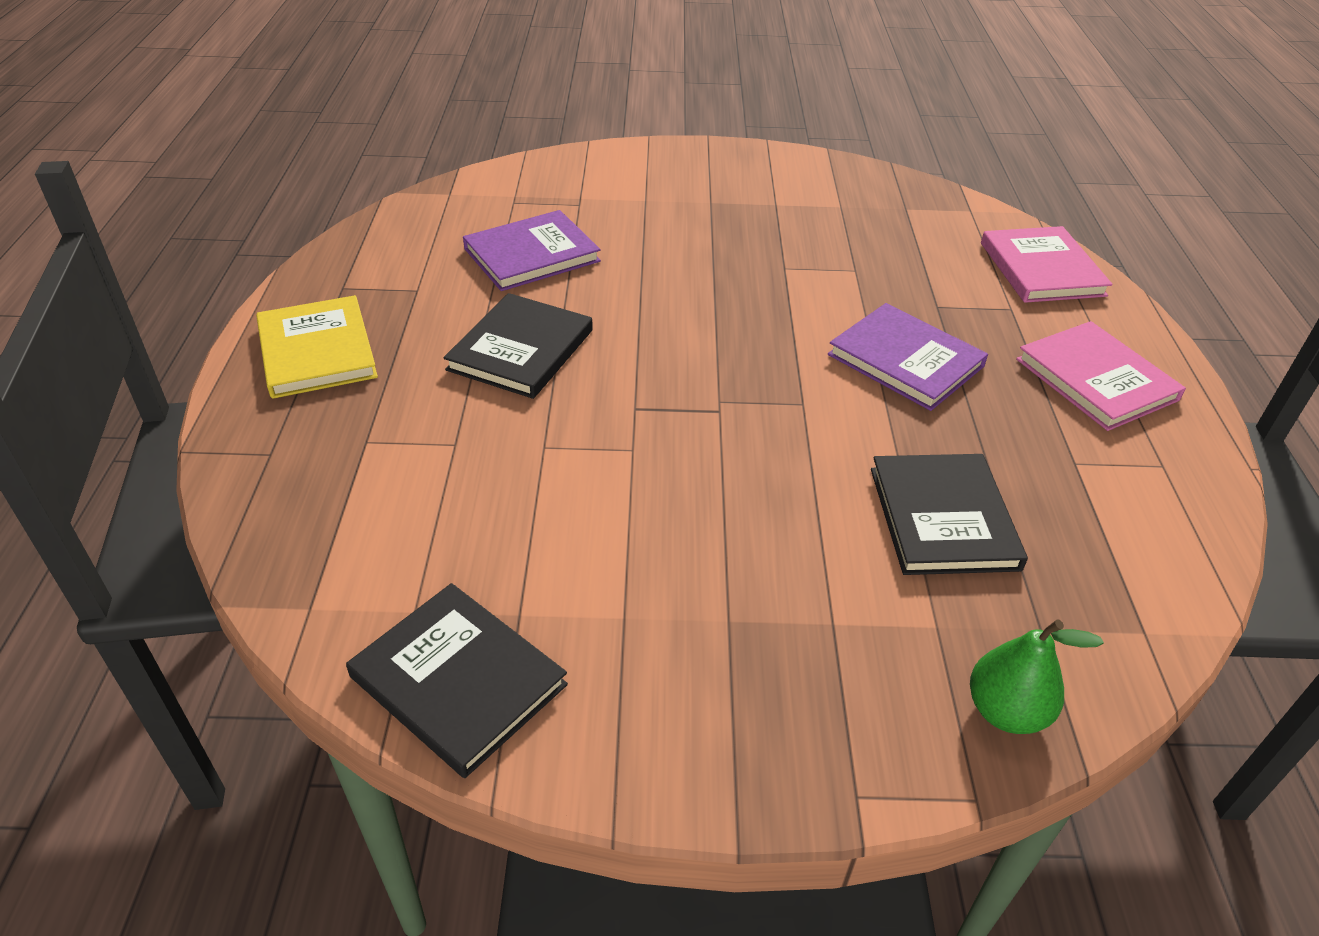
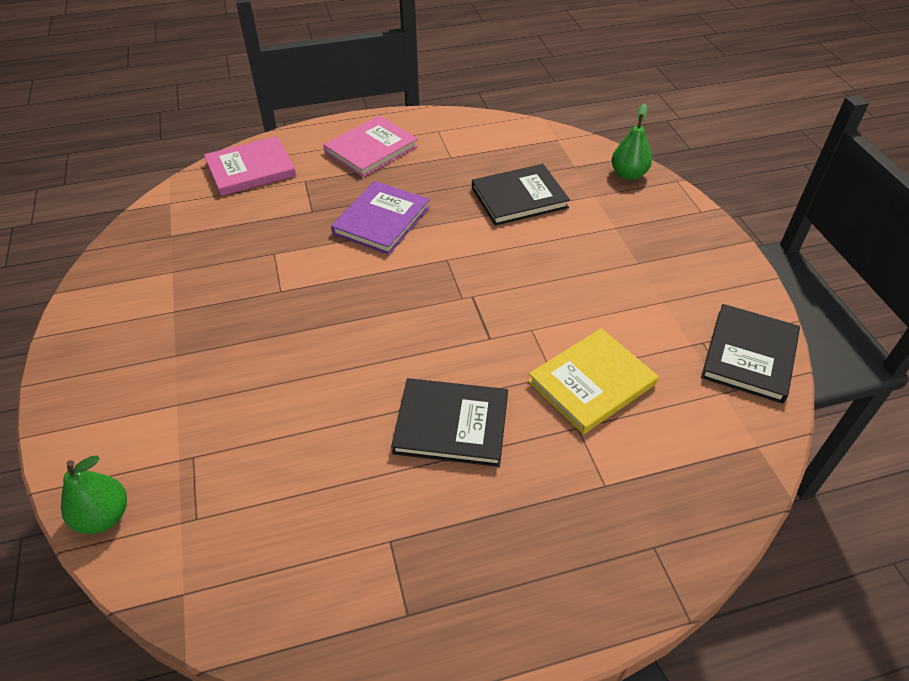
camera: 105 degrees left, 5 degrees up
(317, 351) = (516, 582): yellow book -> yellow book (591, 383)
(532, 255) = (302, 465): purple book -> none
(544, 166) = (104, 516): none -> green pear

